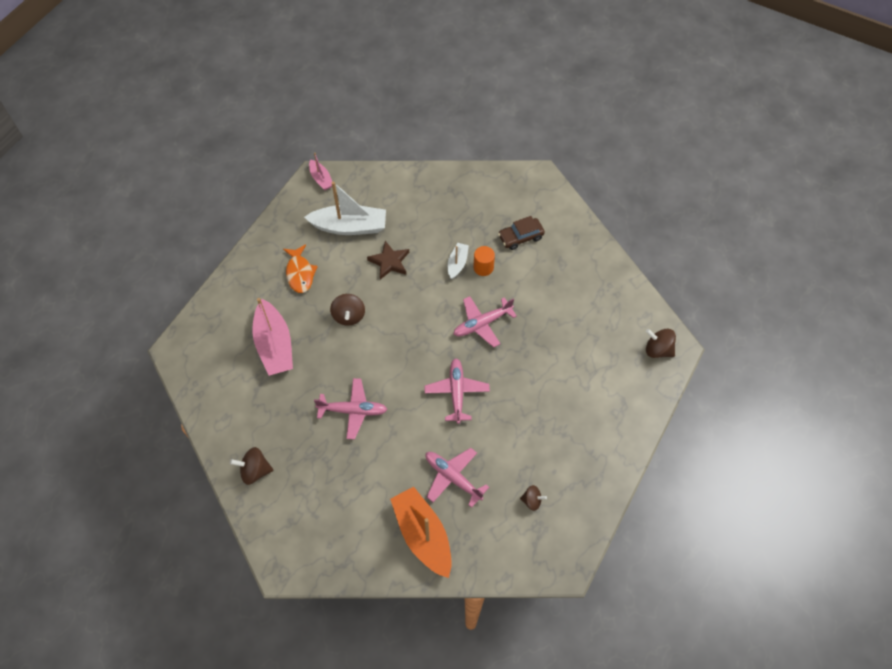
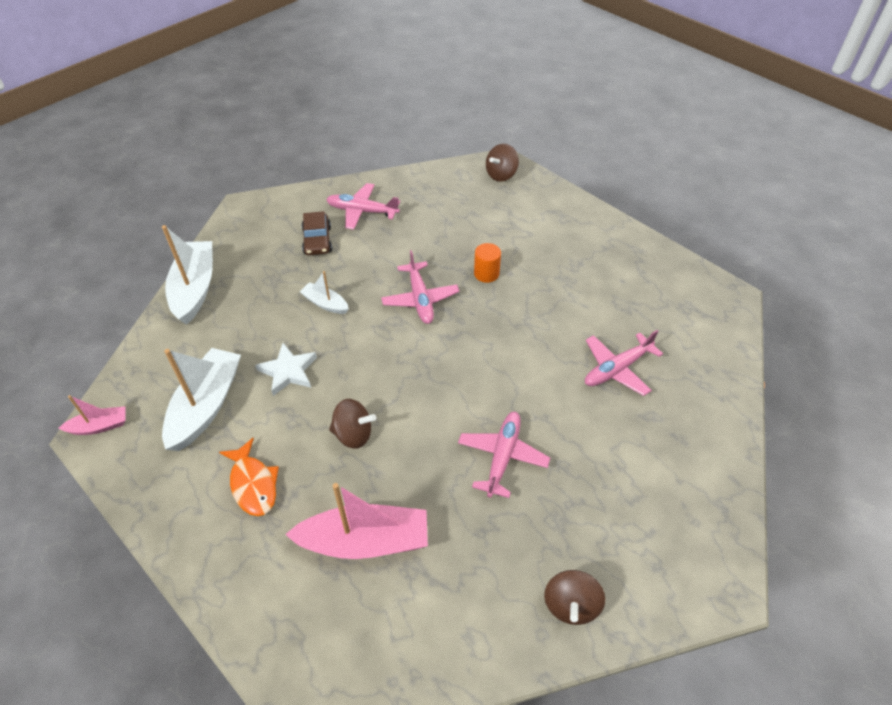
camera: 75 degrees left, 10 degrees down
(300, 273) = (253, 484): orange fish -> orange fish turned 60 degrees clockwise
(389, 262) = (288, 371): brown star -> white star
(423, 535) = (688, 414): orange boat -> none
(445, 180) = (195, 289): none -> white boat
(456, 392) = (505, 342): pink plane -> pink plane (362, 211)
(483, 267) = (343, 281): orange cylinder -> orange cylinder (486, 273)
(532, 501) = (654, 306): brown spinning top -> none

